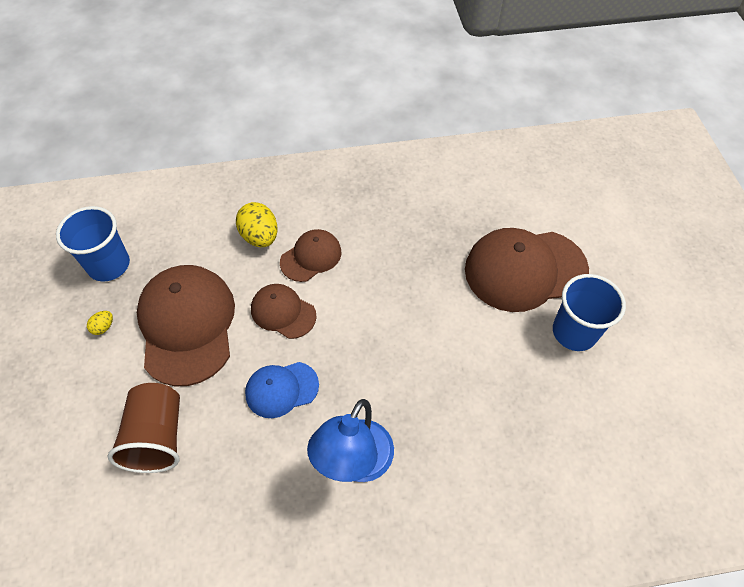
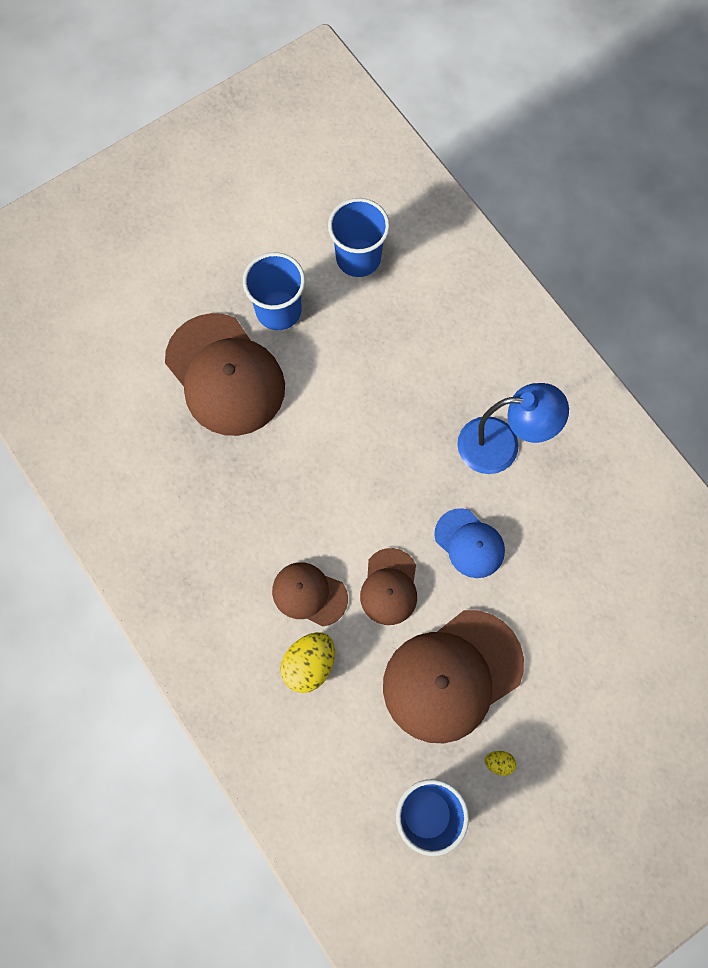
camera: 115 degrees left, 15 degrees up
(157, 437) = (572, 629): brown cup -> none
(611, 424) = (358, 258): none -> blue cup

